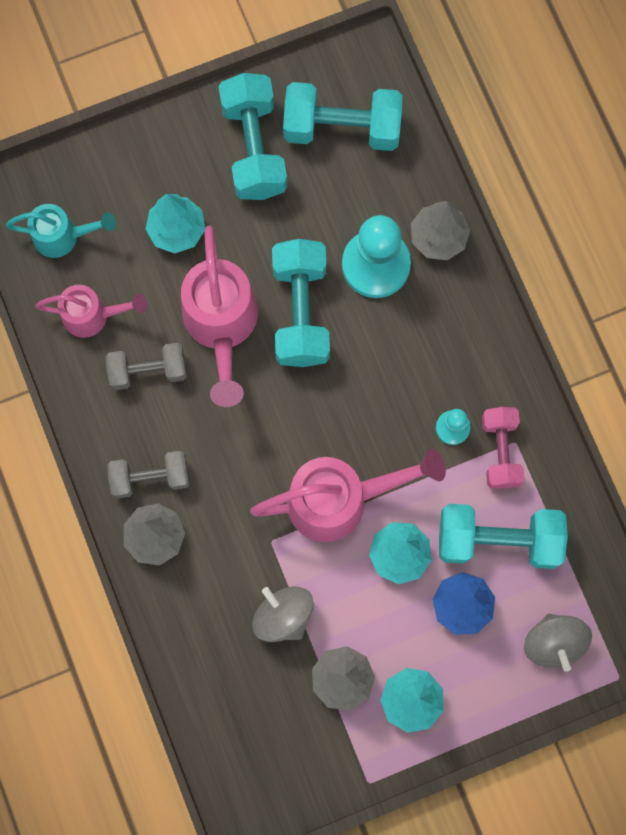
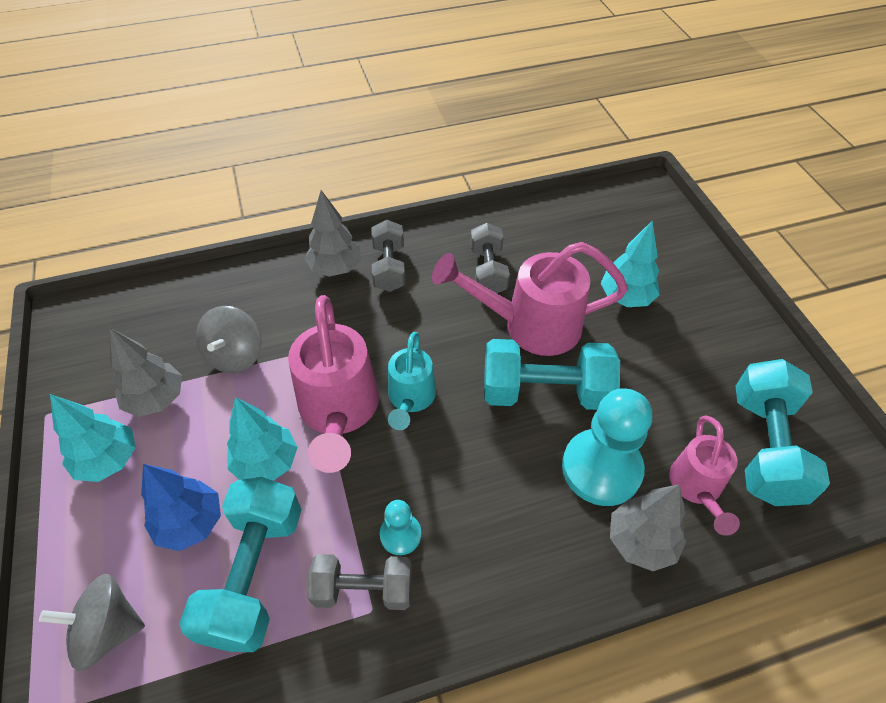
camera: 95 degrees right, 25 degrees down
(63, 236) = (612, 222): turquoise watering can -> turquoise watering can (410, 399)
(93, 316) = (540, 237): pink watering can -> pink watering can (697, 488)
(254, 148) = (723, 364): turquoise dumbbell -> none
(283, 616) = (235, 355): grey spinning top -> grey spinning top turned 135 degrees clockwise
(500, 451) = (363, 589): pink dumbbell -> grey dumbbell

